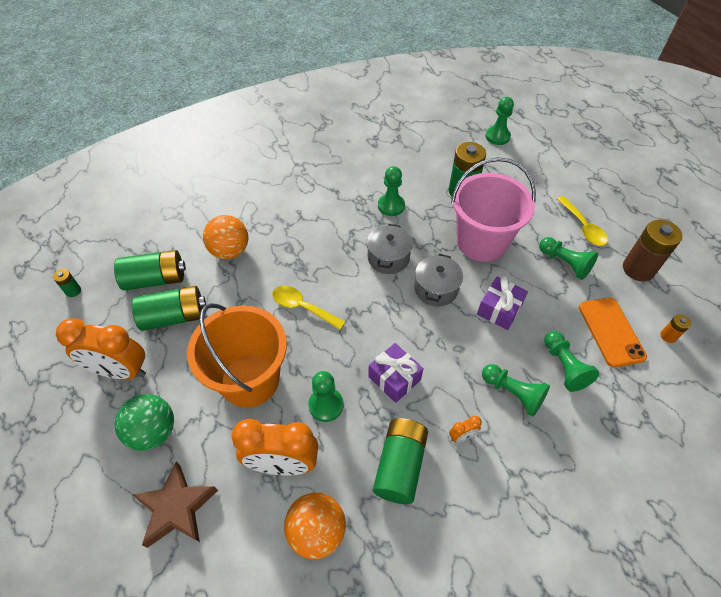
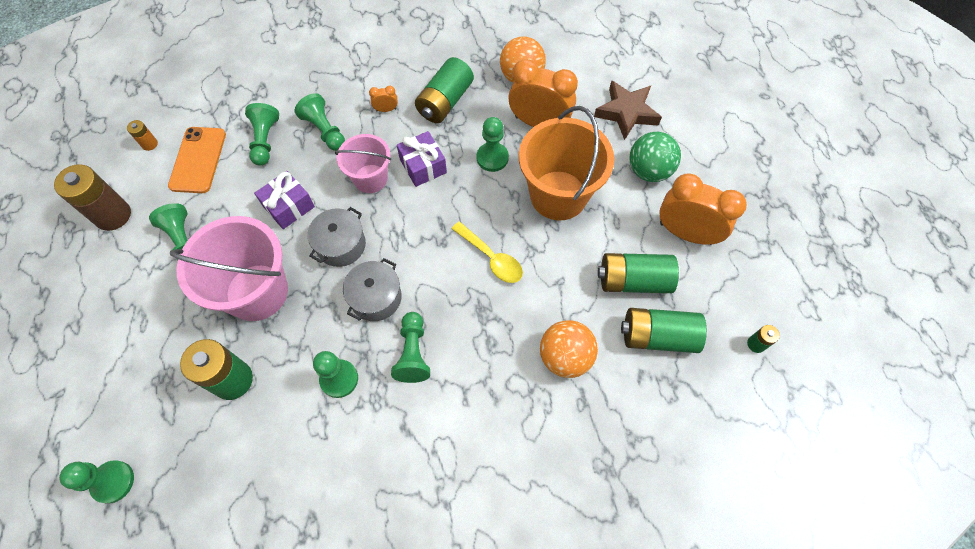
camera: 165 degrees left, 10 degrees up
(345, 230) = (413, 353): none -> green pawn
(440, 352) = (370, 179): none -> pink bucket
(582, 227) = (125, 283): yellow spoon -> none

